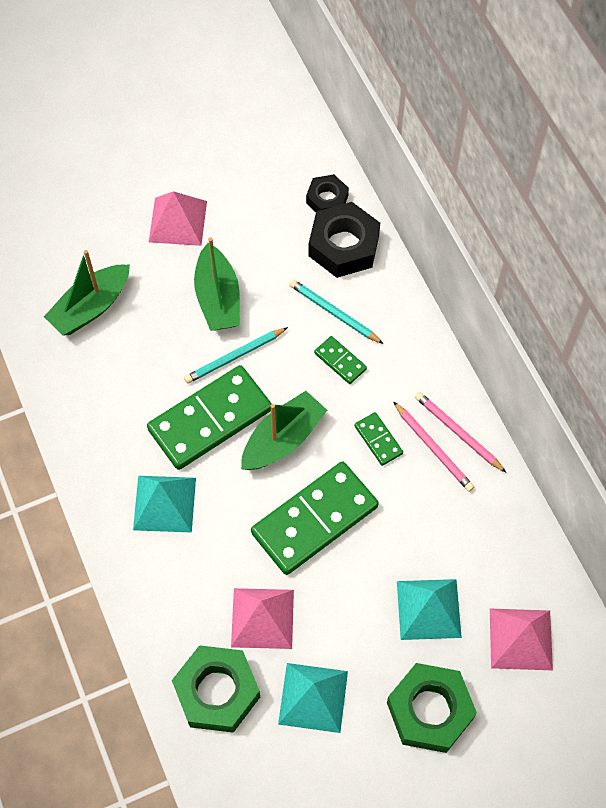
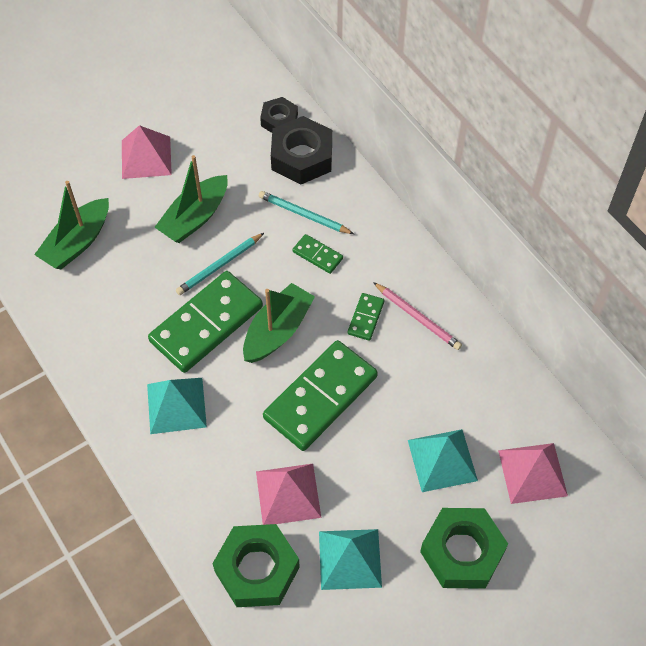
camera: 10 degrees left, 5 degrees down
(218, 298) = (195, 217): green boat -> green boat turned 60 degrees clockwise
(378, 440) = (366, 318): green domino -> green domino turned 60 degrees clockwise
(458, 432) = (437, 300): pink pencil -> none

